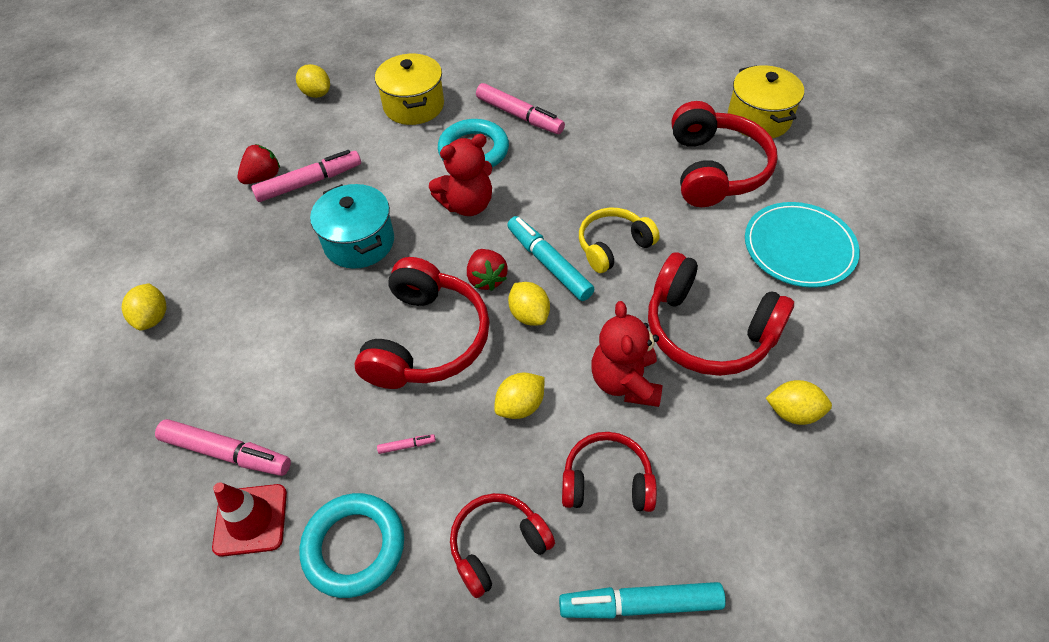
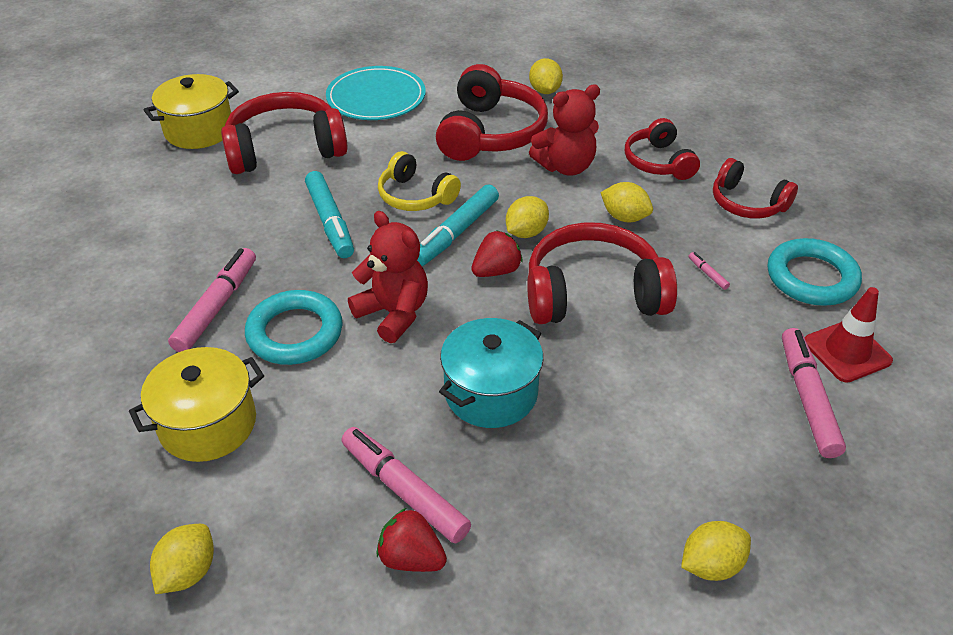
camera: 110 degrees left, 10 degrees down
(640, 604) = (732, 136): turquoise marker -> turquoise marker (330, 222)

